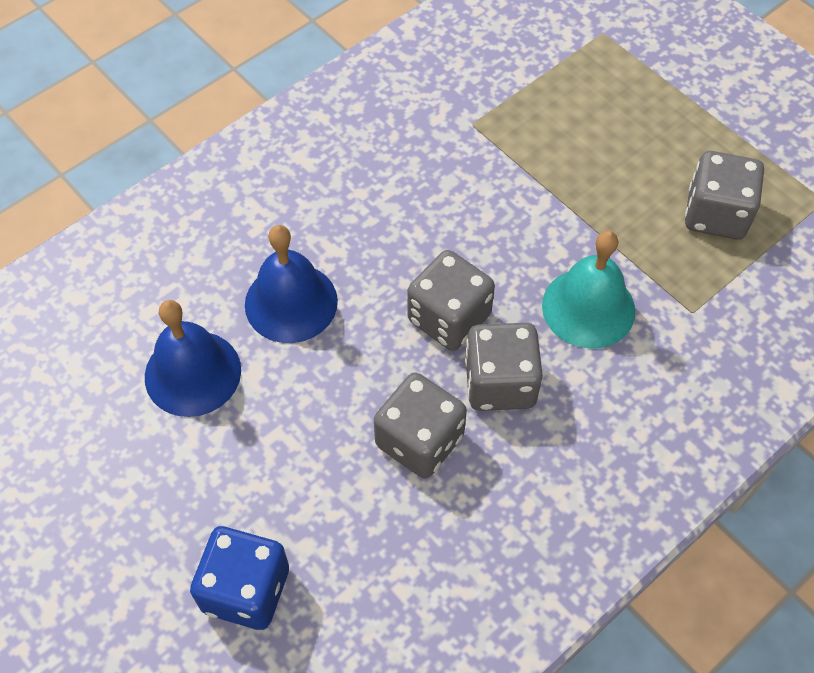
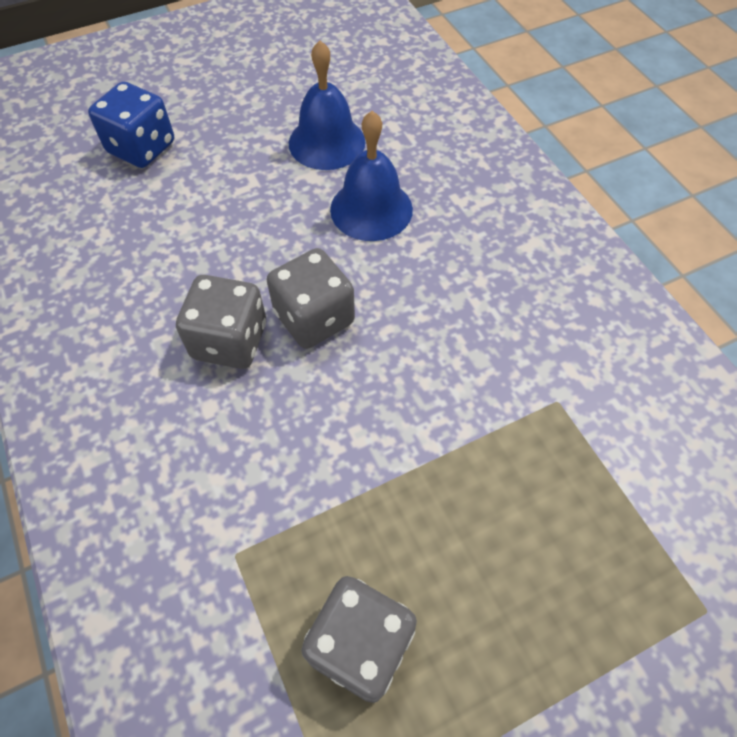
camera: 105 degrees right, 0 degrees up
(419, 440) = (203, 268): grey dice -> none
(588, 308) = (280, 444): turquoise bell -> none

